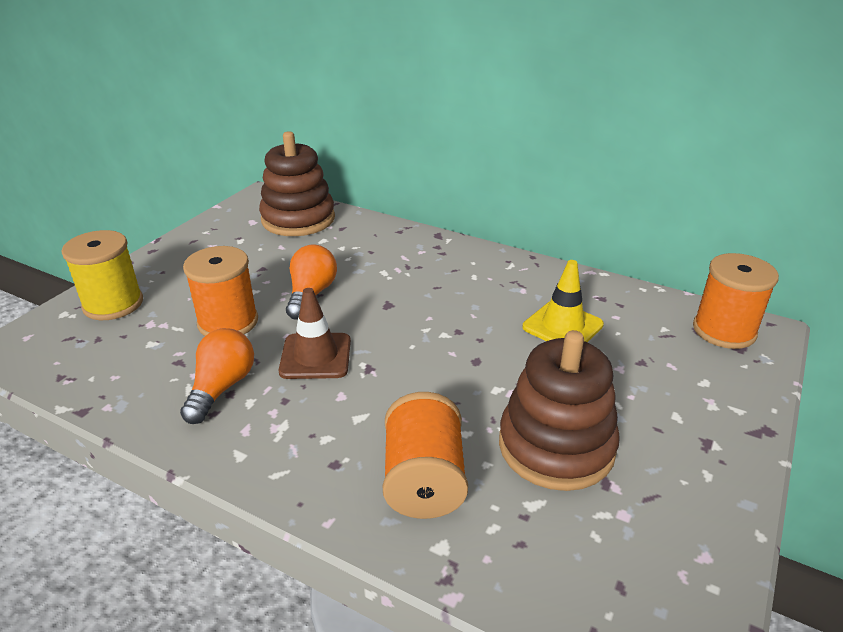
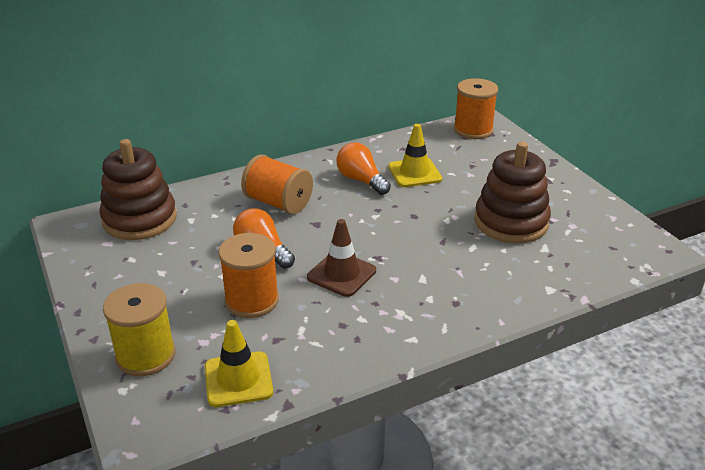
camera: 55 degrees left, 0 degrees up
(105, 365) = (238, 379): none -> yellow traffic cone
(222, 387) = (332, 326): orange light bulb -> orange light bulb (361, 180)
(423, 480) = (498, 275): orange spool -> orange spool (278, 203)

